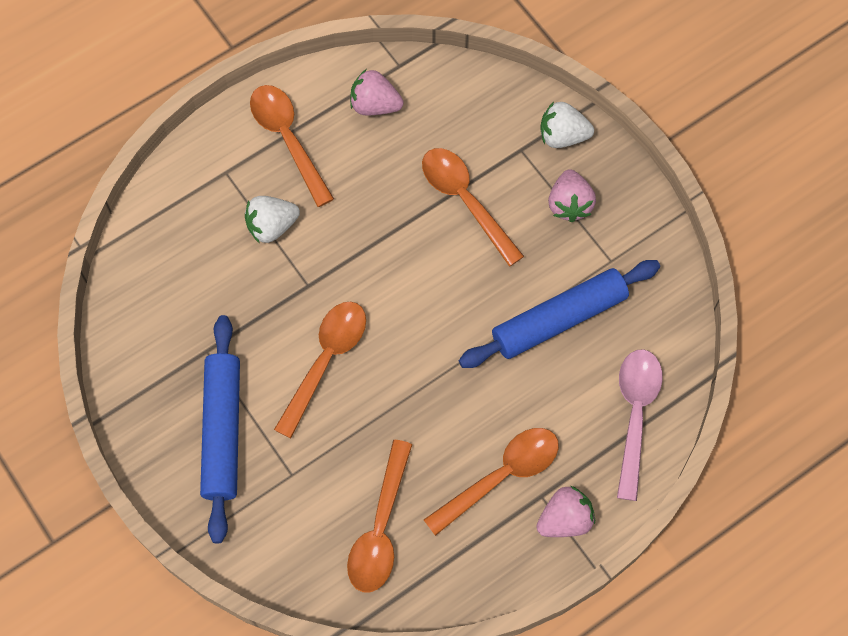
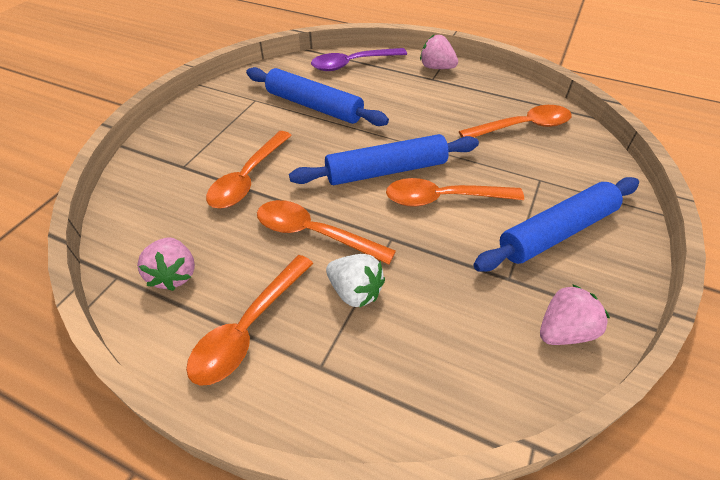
camera: 120 degrees left, 20 degrees down
(398, 332) = (386, 171): none -> blue rolling pin
(500, 476) = (437, 95): orange spoon -> orange spoon (315, 234)
(562, 136) = (159, 150): white strawberry -> none
(569, 204) = (220, 128): pink strawberry -> pink strawberry (563, 331)
(635, 415) = (353, 64): pink spoon -> purple spoon

